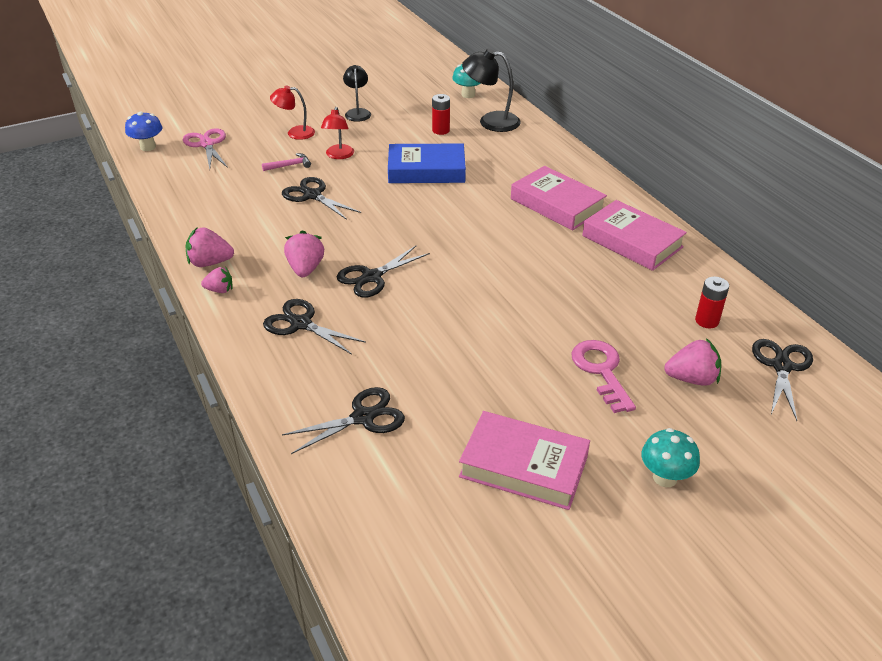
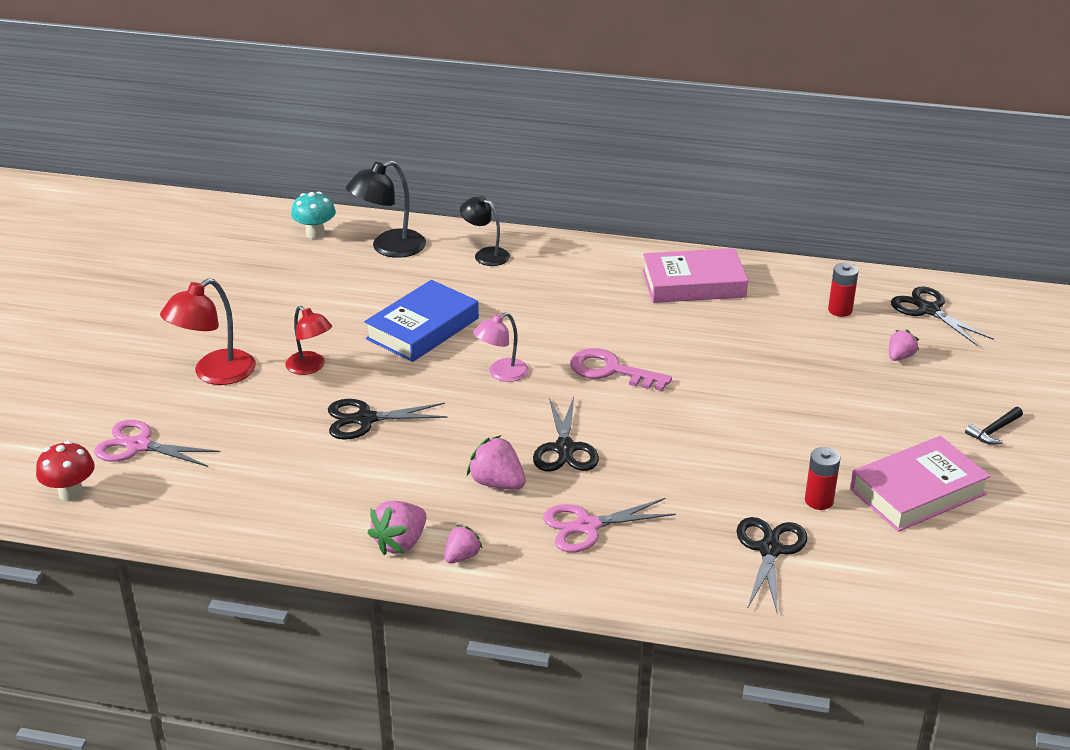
camera: 50 degrees left, 5 degrees down
(148, 147) = (71, 493): blue mushroom -> red mushroom
(289, 165) = (280, 408): pink hammer -> none
(295, 133) = (214, 374): red lamp -> red lamp, size x1.52
(301, 324) = (587, 526): black scissors -> pink scissors
(357, 112) = (238, 314): black lamp -> black lamp (485, 254)
(419, 218) = (501, 374): none -> pink lamp
(441, 130) = (360, 284): red battery -> red battery (819, 501)
(557, 204) = (586, 289): pink book -> none
(601, 371) = (845, 393): pink key -> pink key (611, 371)
(665, 477) = (993, 431): turquoise mushroom -> black hammer
(691, 379) = (900, 357): pink strawberry -> pink strawberry, size x0.64

